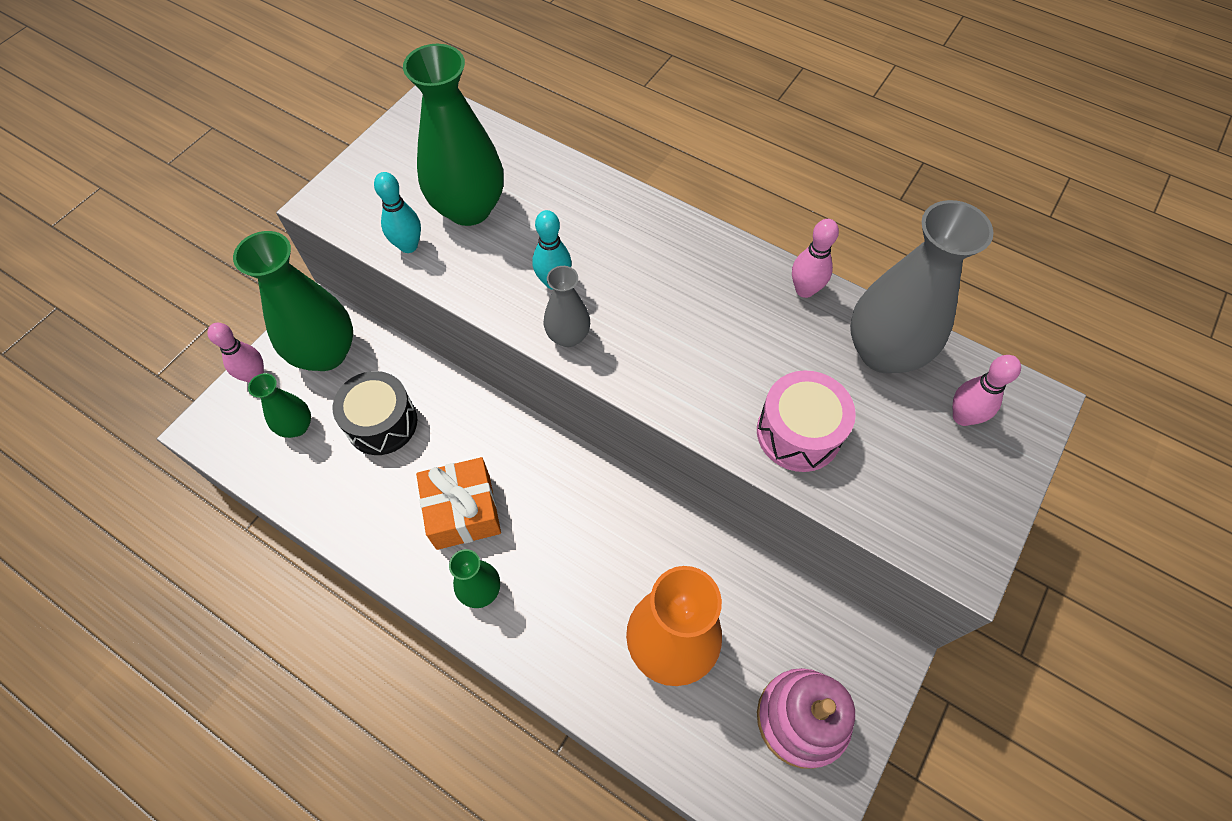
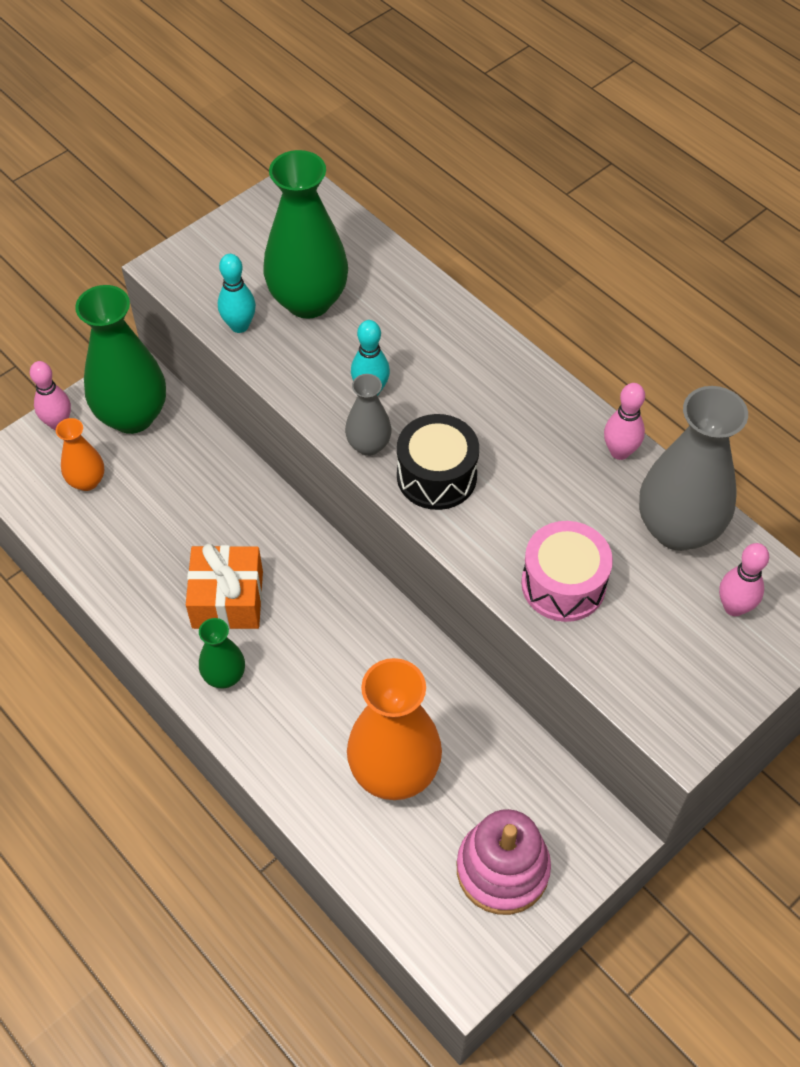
camera: 15 degrees right, 5 degrees down
(297, 426) = (87, 481): green vase -> orange vase
(382, 423) = (170, 496): black drum -> black drum (436, 476)

